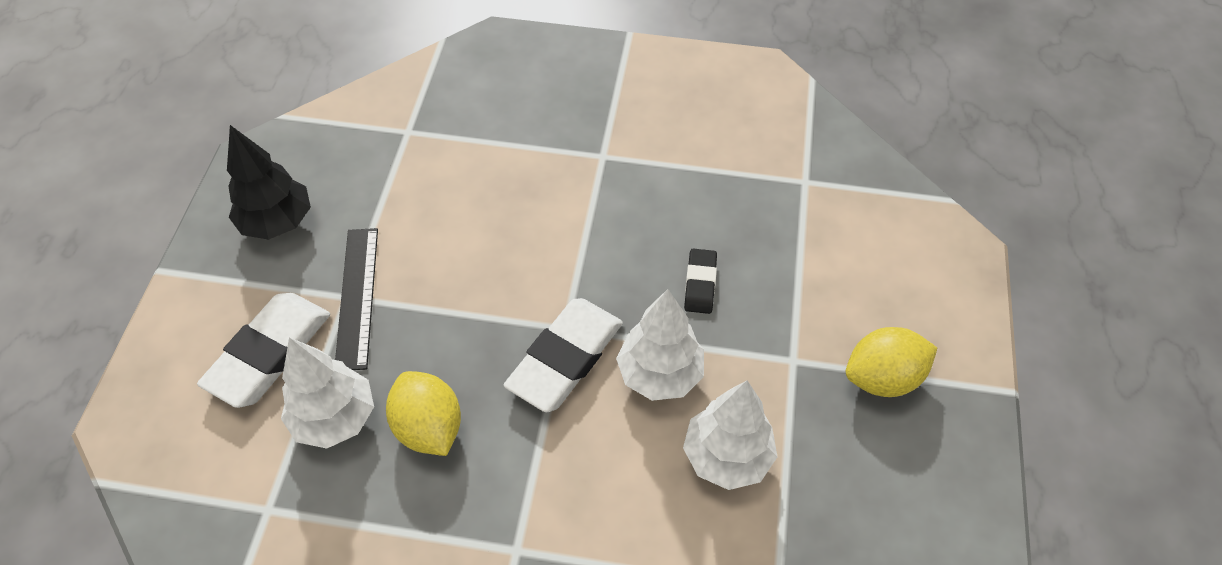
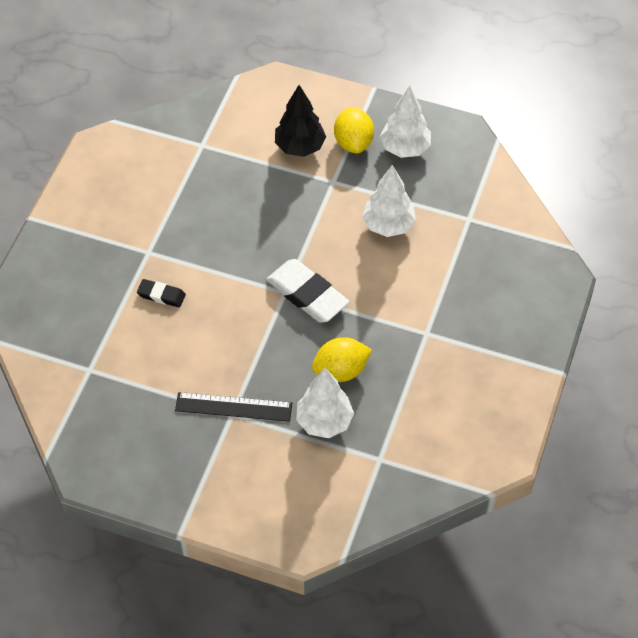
camera: 80 degrees left, 0 degrees up
(269, 353) = (267, 460): white eraser -> none
(278, 222) = (155, 456): black tree -> black tree (300, 147)
(660, 374) = (328, 248): white tree -> white tree (405, 148)
(700, 284) = (268, 216): black eraser -> black eraser (161, 295)

